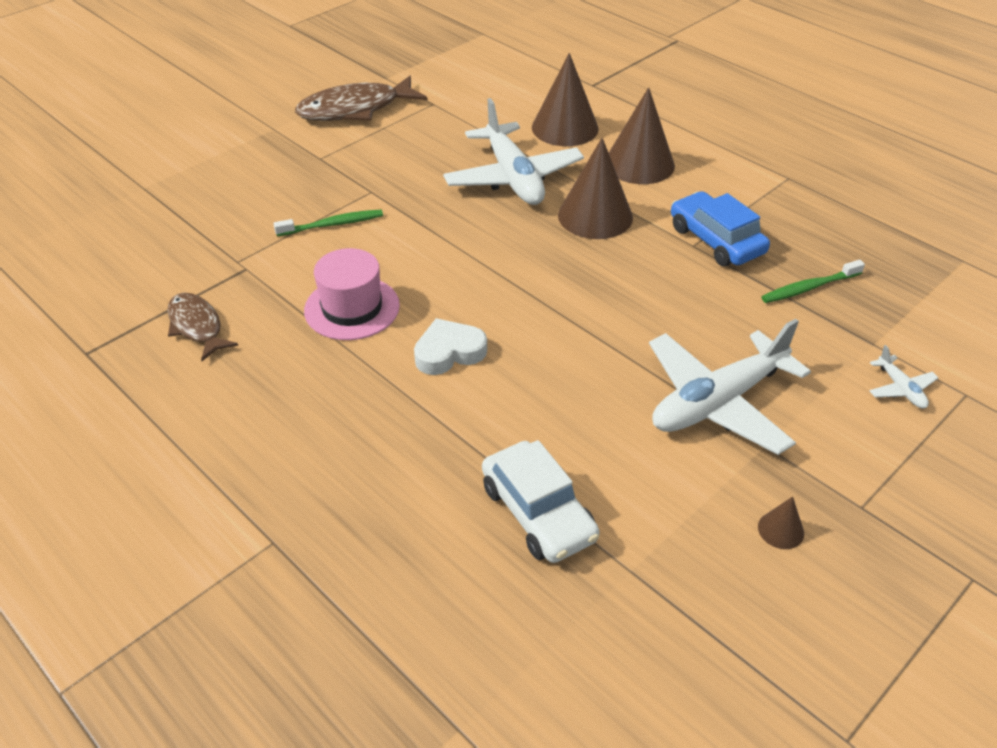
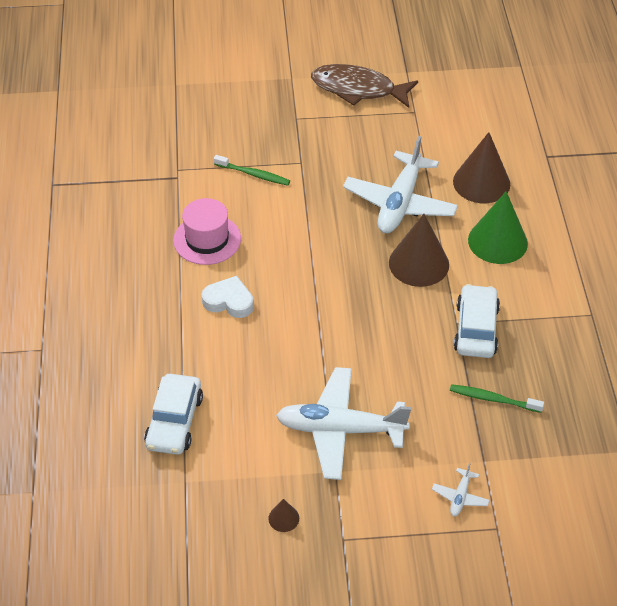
camera: 40 degrees right, 5 degrees up
(197, 326) = (118, 201): brown fish -> none
(639, 164) = (497, 241): brown cone -> green cone
(716, 240) = (476, 329): blue car -> white car

